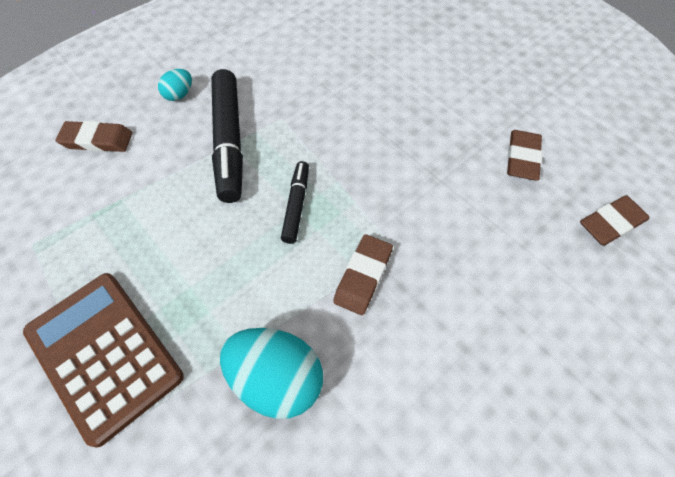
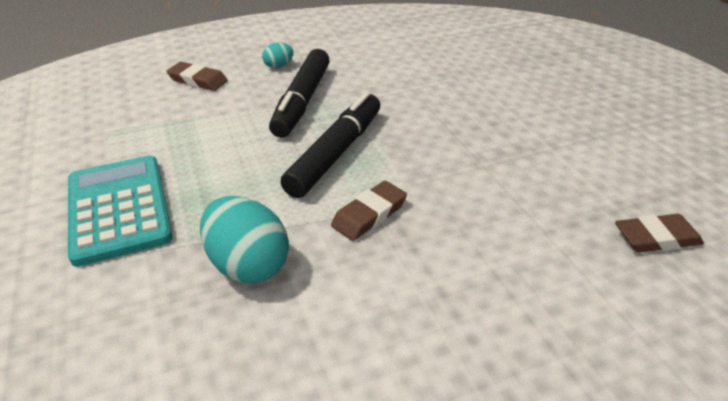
camera: 20 degrees right, 20 degrees down
(104, 354) = (119, 209): brown calculator -> turquoise calculator
(296, 205) = (335, 153): black marker -> black marker, size x1.86
(522, 158) = (578, 168): brown eraser -> none

